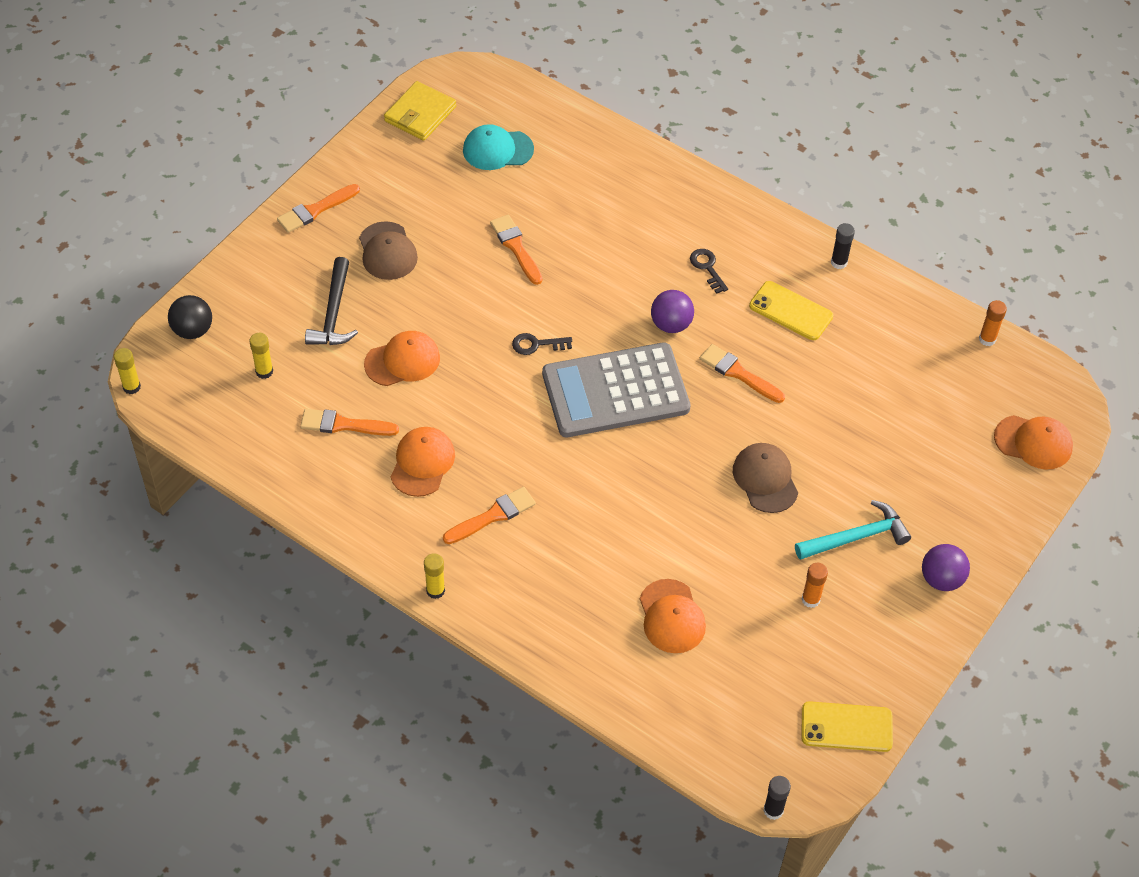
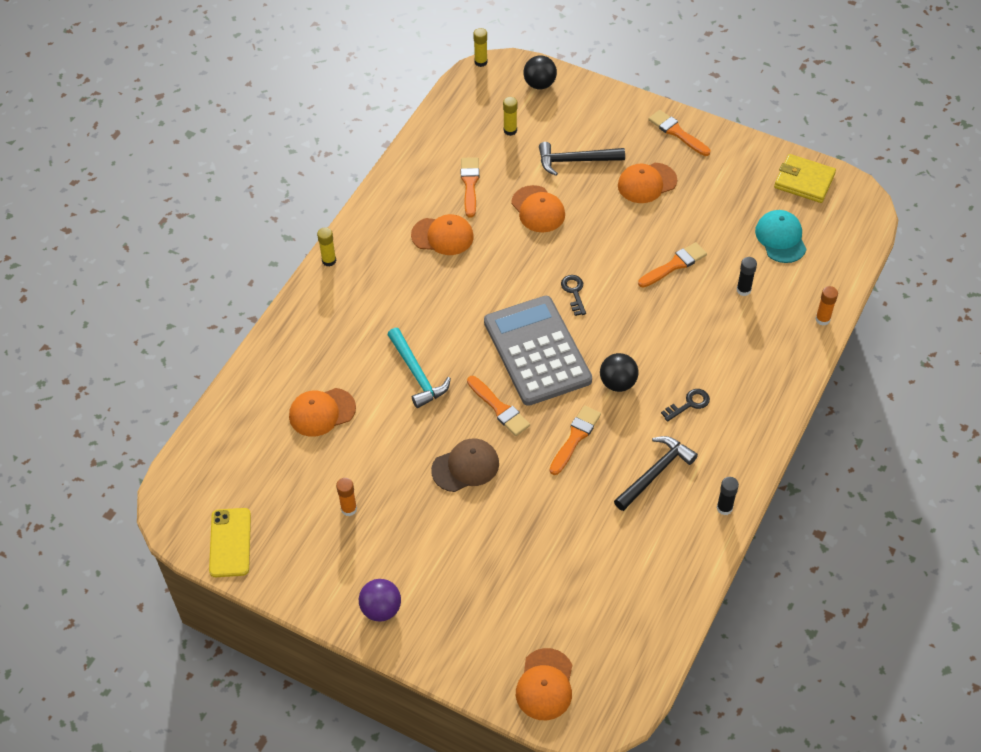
camera: 85 degrees right, 0 degrees up
(387, 251) = (647, 183): brown cap -> orange cap
(493, 516) = (400, 286): orange brush -> orange brush (499, 408)
(671, 324) = (618, 383): purple ball -> black ball
(773, 810) = (154, 496): black glue stick -> black glue stick (743, 290)
(791, 311) = (655, 473): yellow phone -> black hammer
(857, 537) = (416, 540): turquoise hammer -> turquoise hammer (417, 374)
(987, 339) = (662, 641): orange glue stick -> orange glue stick (822, 319)

